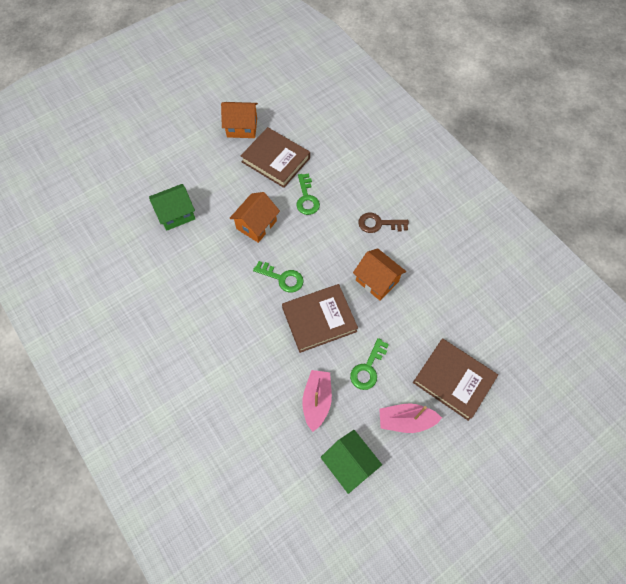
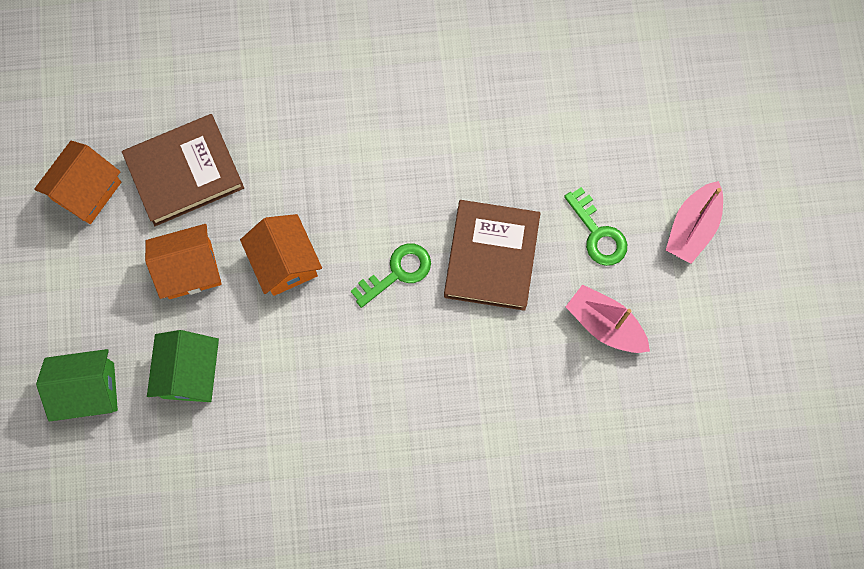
camera: 60 degrees left, 10 degrees up
(306, 198) = (284, 165): green key -> none
(349, 463) = (708, 329): green house -> green house (88, 390)
(377, 281) = (479, 146): orange house -> orange house (190, 269)
(379, 224) = (391, 90): brown key -> none
(453, 380) = (673, 136): brown book -> none

